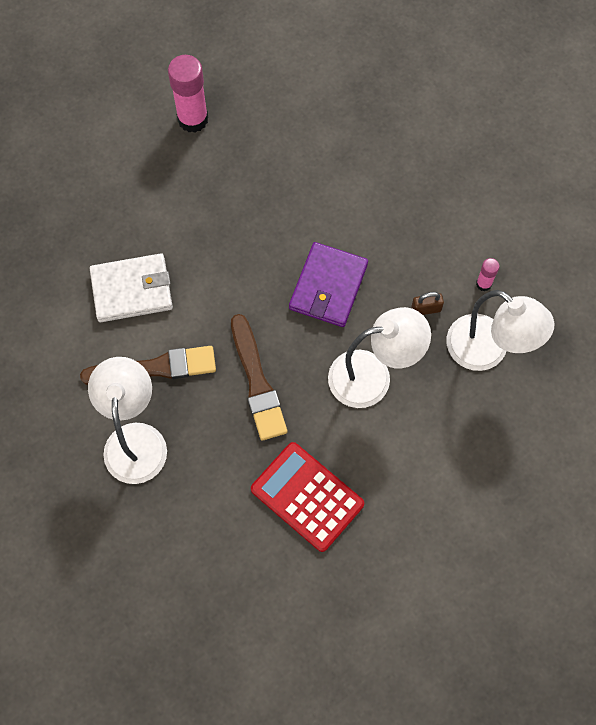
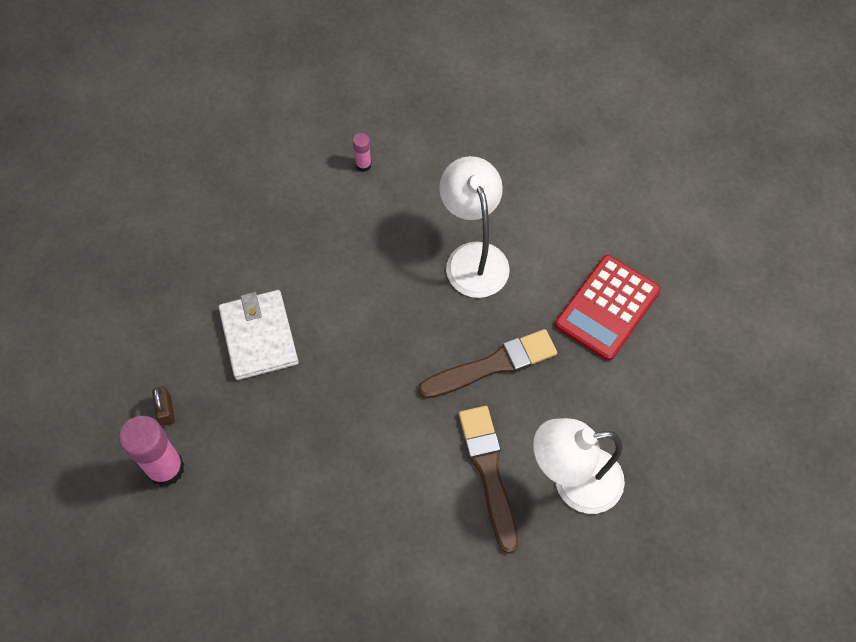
camera: 95 degrees left, 5 degrees down
(132, 290) = (396, 510): white wallet -> white wallet (259, 336)
(328, 287) = (377, 305): purple wallet -> none
(426, 309) = (395, 214): brown padlock -> brown padlock (166, 410)
(488, 351) = (435, 160): white lamp -> none

